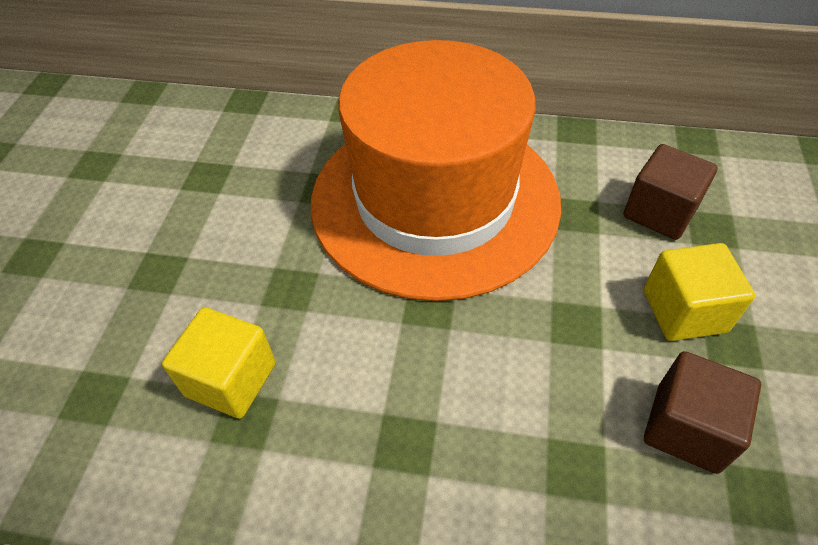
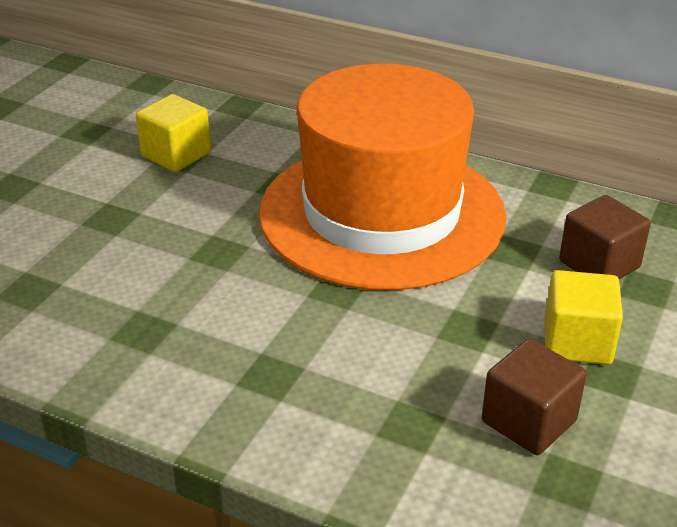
camera: 15 degrees right, 15 degrees down
(231, 379) = (143, 302): yellow cube -> yellow cube (176, 155)

